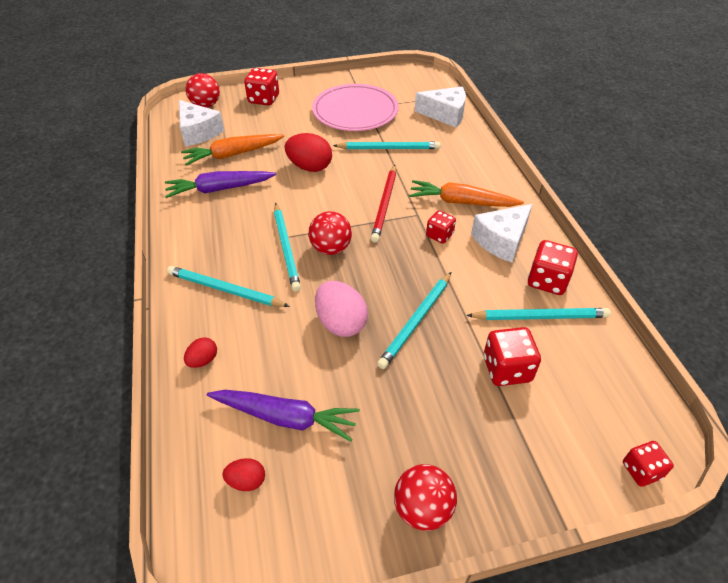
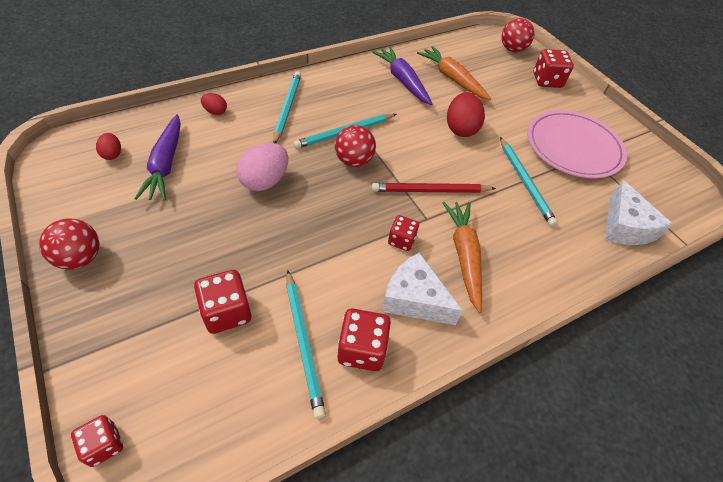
camera: 70 degrees right, 5 degrees up
(198, 132) = (471, 54): white cheese -> none
(416, 321) = (276, 233): turquoise pencil -> none

